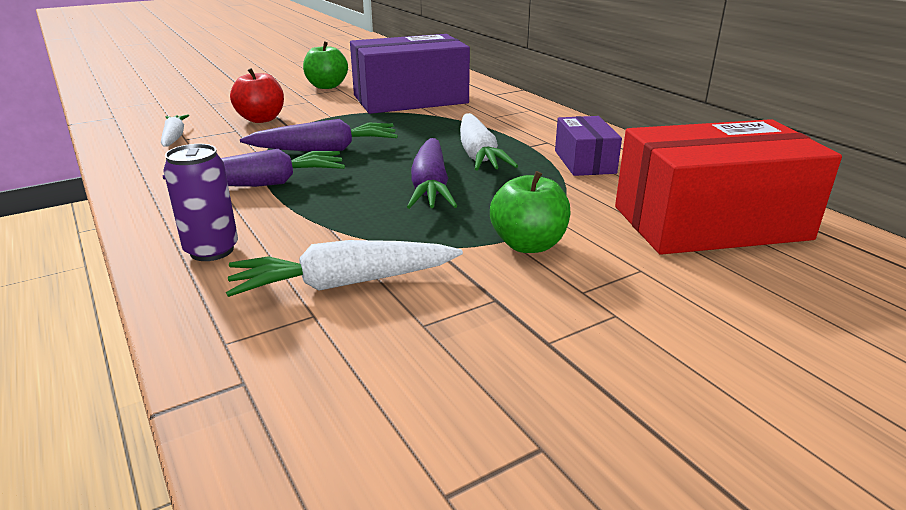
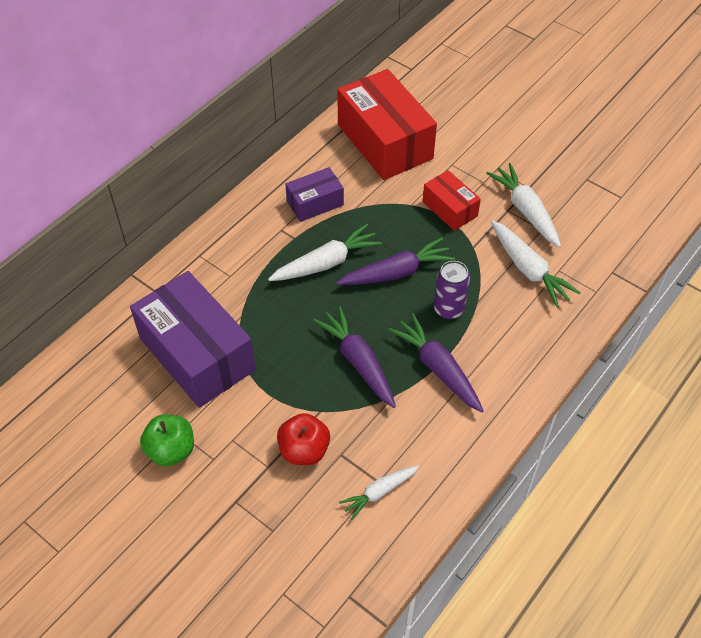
camera: 110 degrees left, 25 degrees up
(212, 250) = (533, 343): purple can -> purple can (448, 309)
(483, 318) = (525, 210): none -> white carrot
(528, 245) = (449, 209): green apple -> red box

